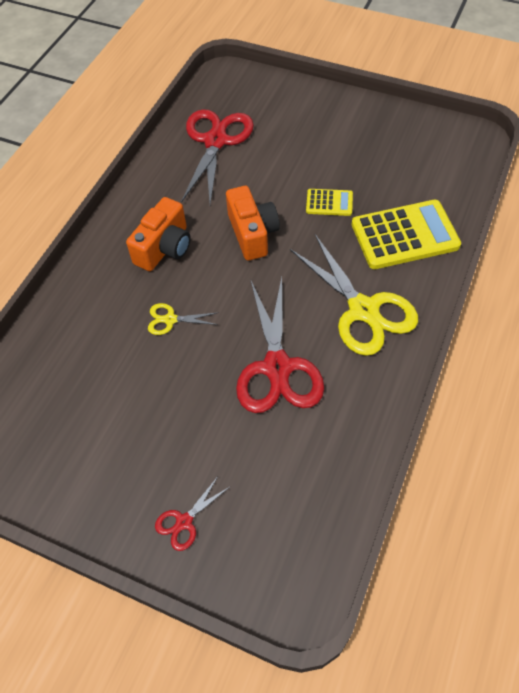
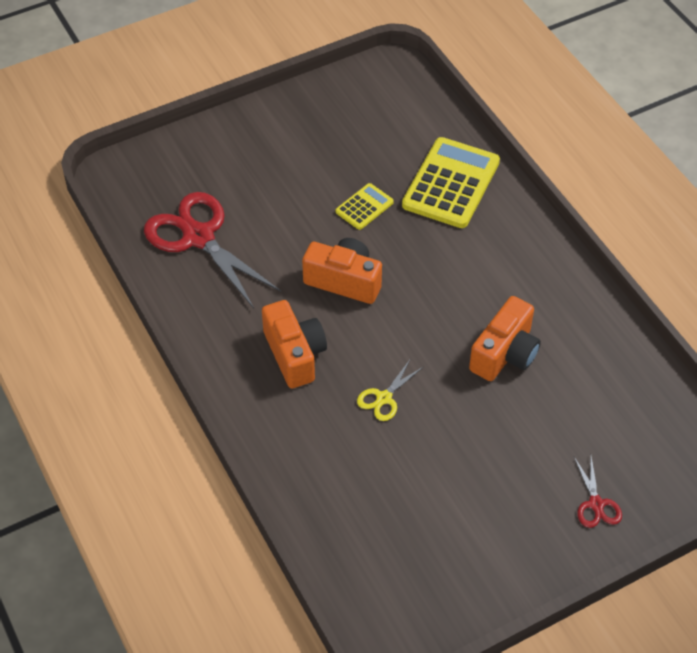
camera: 55 degrees left, 5 degrees down
(277, 367) = (505, 354): red scissors -> orange camera
(363, 310) = (501, 261): yellow scissors -> none

